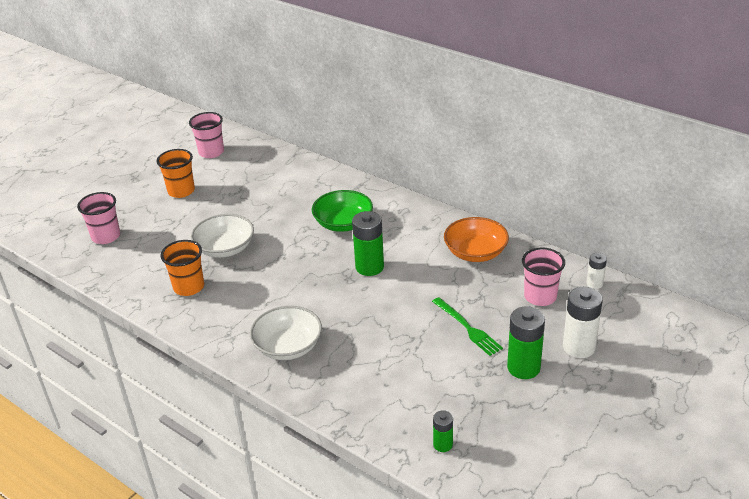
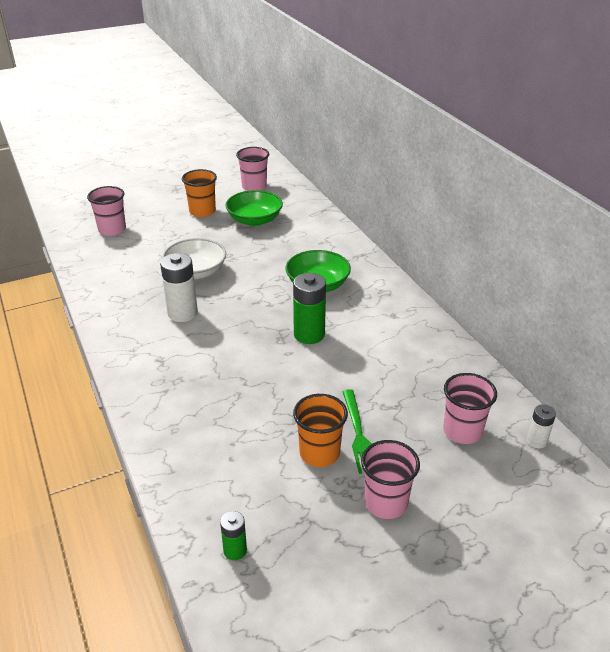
camera: 25 degrees right, 0 degrees up
(189, 287) = (138, 295): orange cup -> orange cup (319, 453)
(239, 183) = (254, 220): none -> green bowl
(288, 346) = (173, 382): white bowl -> none
(475, 252) = (426, 358): orange bowl -> none
(523, 367) = (386, 503): green battery -> pink cup
(579, 347) = (466, 506): white battery -> white battery (182, 313)

